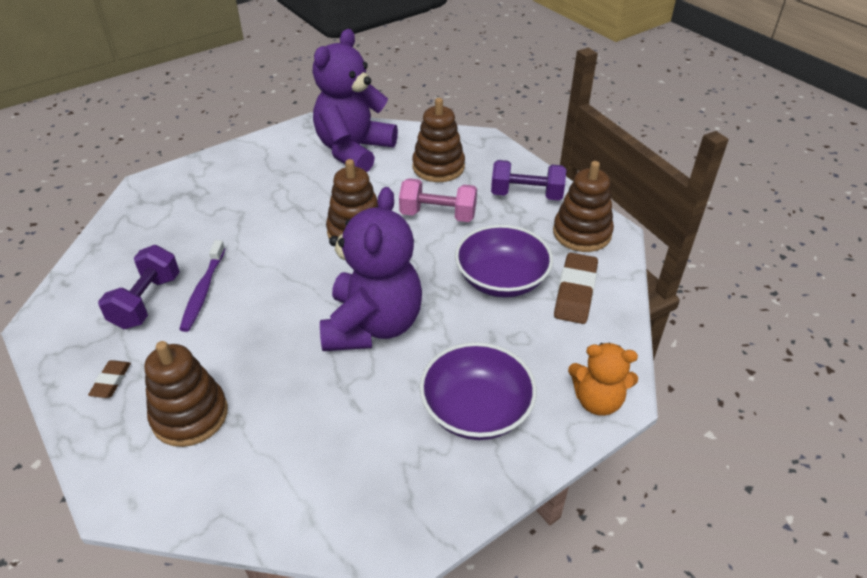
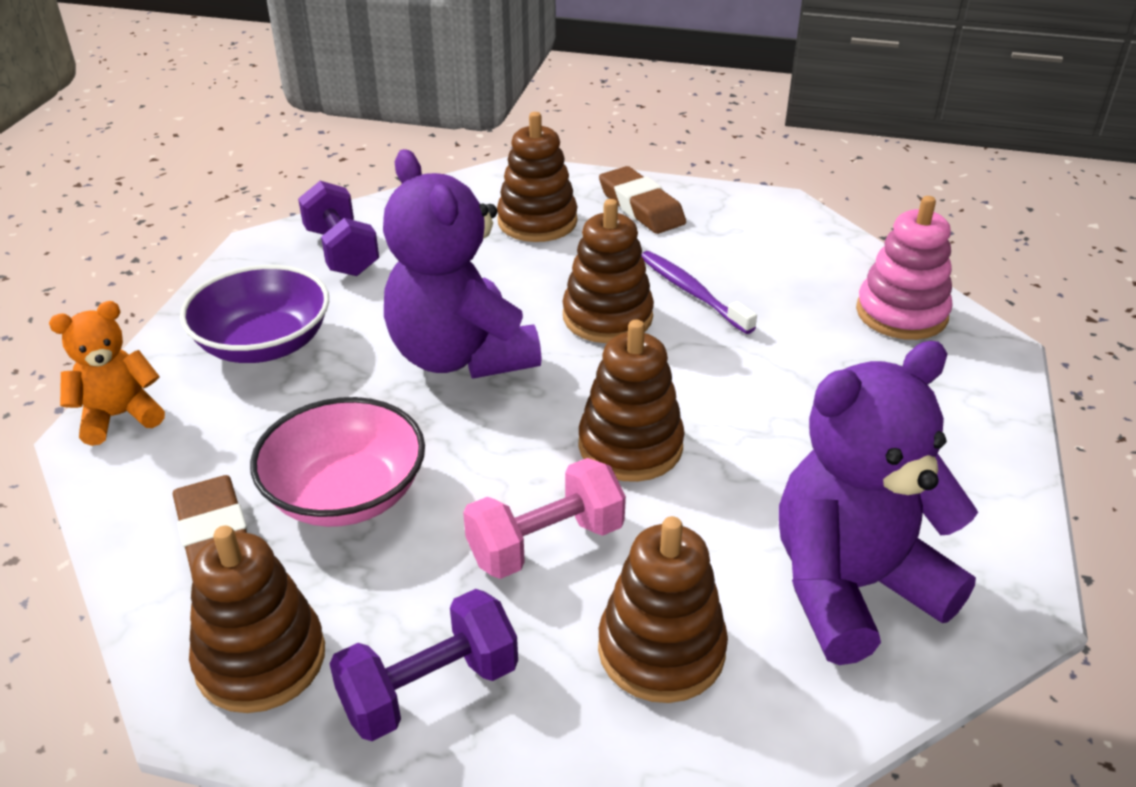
camera: 140 degrees right, 5 degrees down
(111, 381) = (641, 207): brown eraser -> brown eraser, size x1.85
(142, 219) = (901, 313): none -> pink stacking toy
(147, 301) = (727, 259): purple dumbbell -> purple dumbbell (341, 252)
(267, 303) = (607, 317): none -> brown stacking toy
(354, 150) = (852, 587): purple teddy bear -> purple teddy bear turned 105 degrees counterclockwise
(501, 279) = (346, 494): purple bowl -> pink bowl

